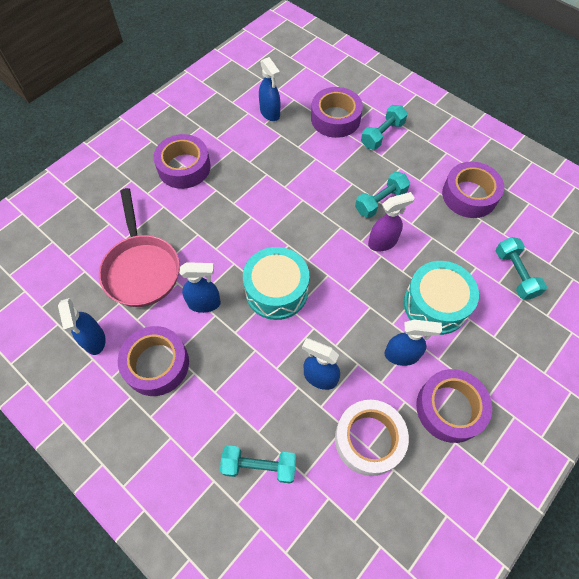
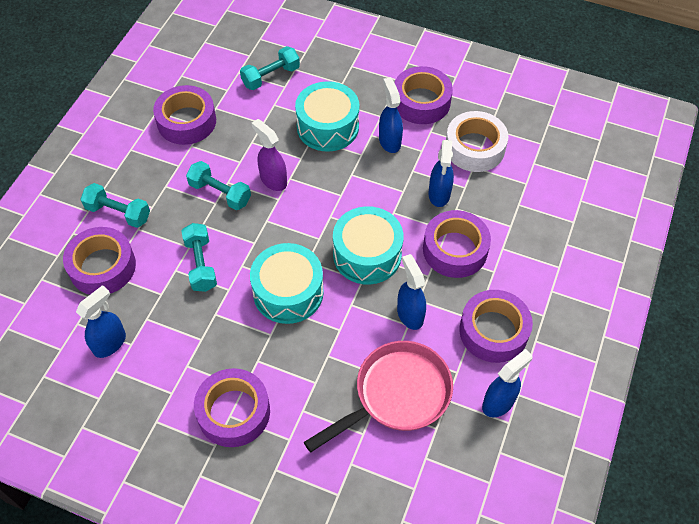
camera: 110 degrees left, 5 degrees down
(252, 366) = (455, 250): none -> purple tape
(259, 466) = (537, 215): turquoise dumbbell -> turquoise dumbbell (201, 264)
(264, 223) = (288, 292): none -> turquoise drum

